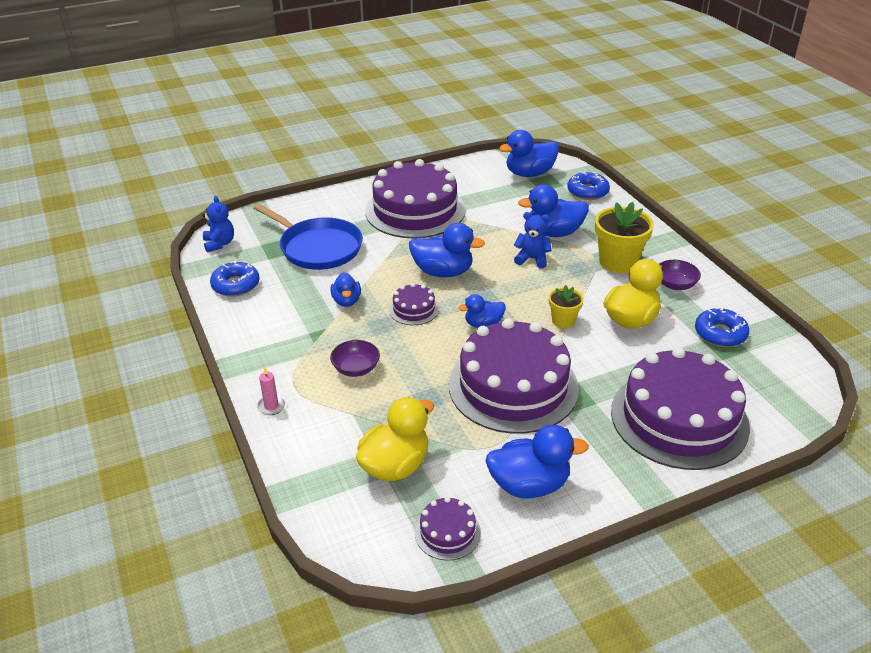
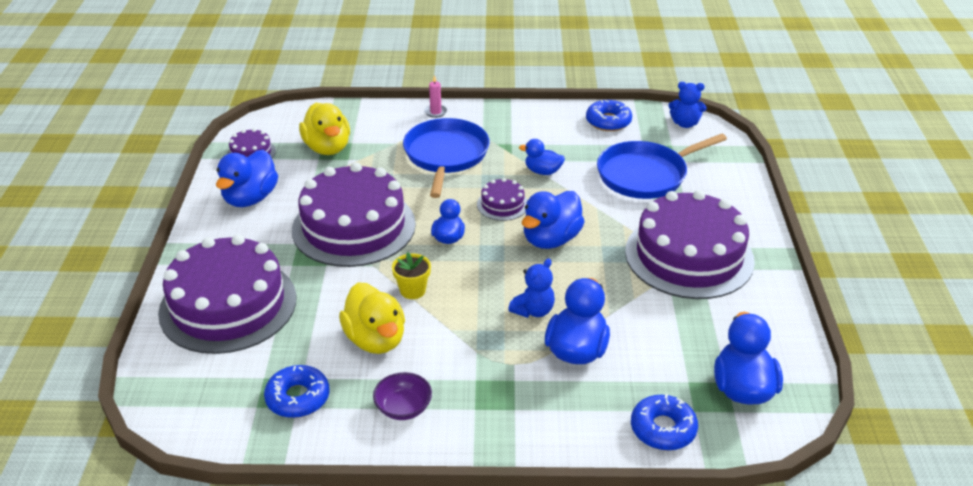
camera: 115 degrees right, 0 degrees up
(356, 369) = (446, 155): purple bowl -> blue pan
(618, 262) = (480, 379): yellow flower pot -> none

